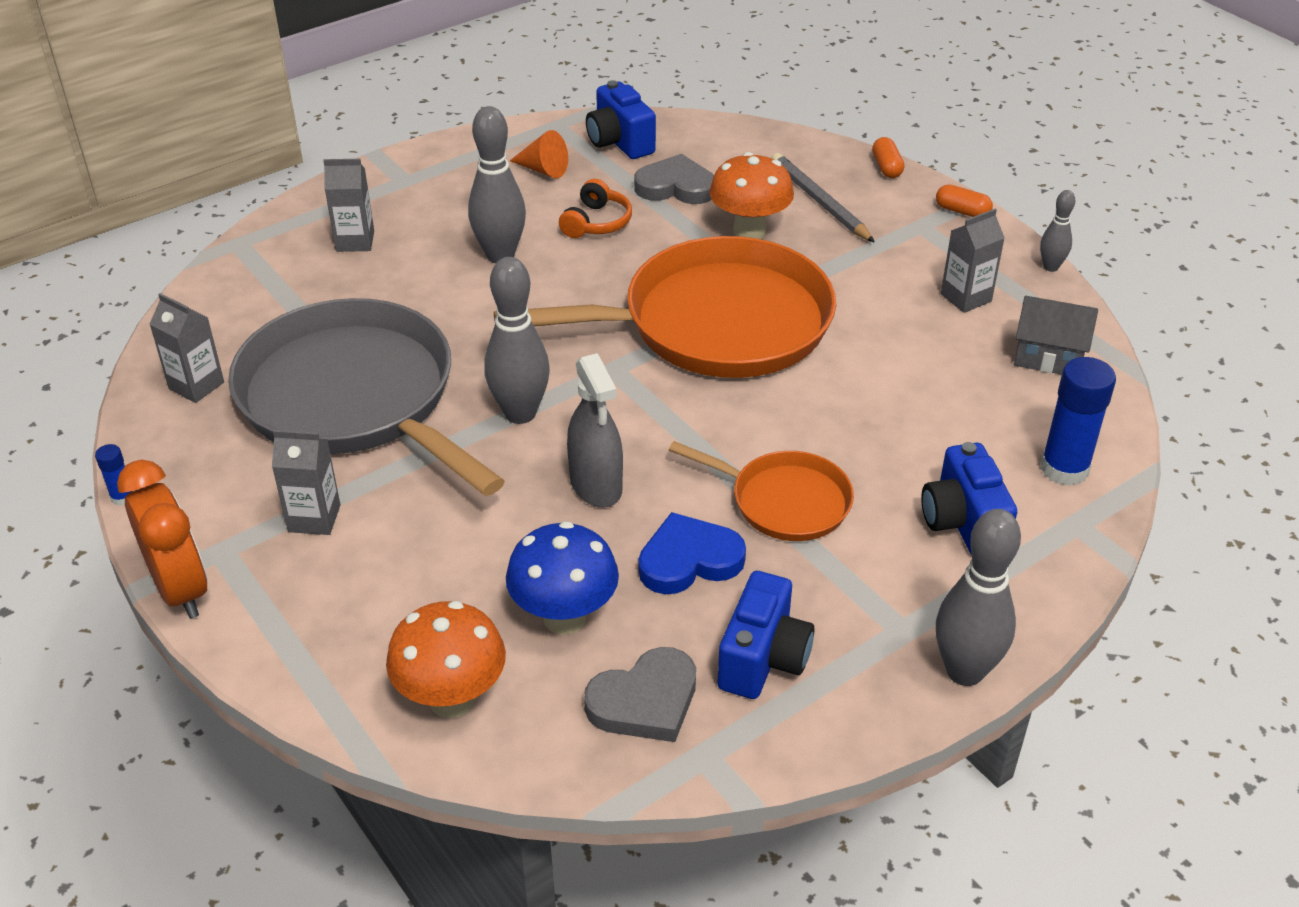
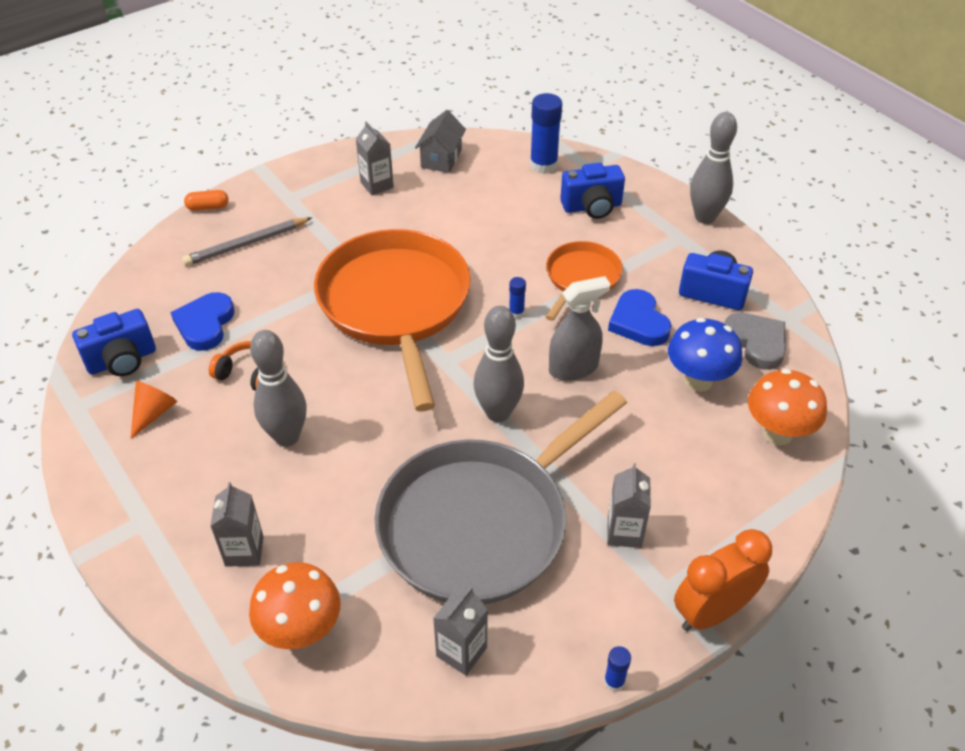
camera: 90 degrees left, 5 degrees up
(676, 186) = (205, 324): grey heart -> blue heart
(705, 432) = (516, 312): none -> blue glue stick
(749, 232) = (280, 283): orange mushroom -> orange mushroom (301, 631)
(962, 211) = (275, 177): orange capsule -> none
(1050, 267) = (347, 146): grey bowling pin -> none

